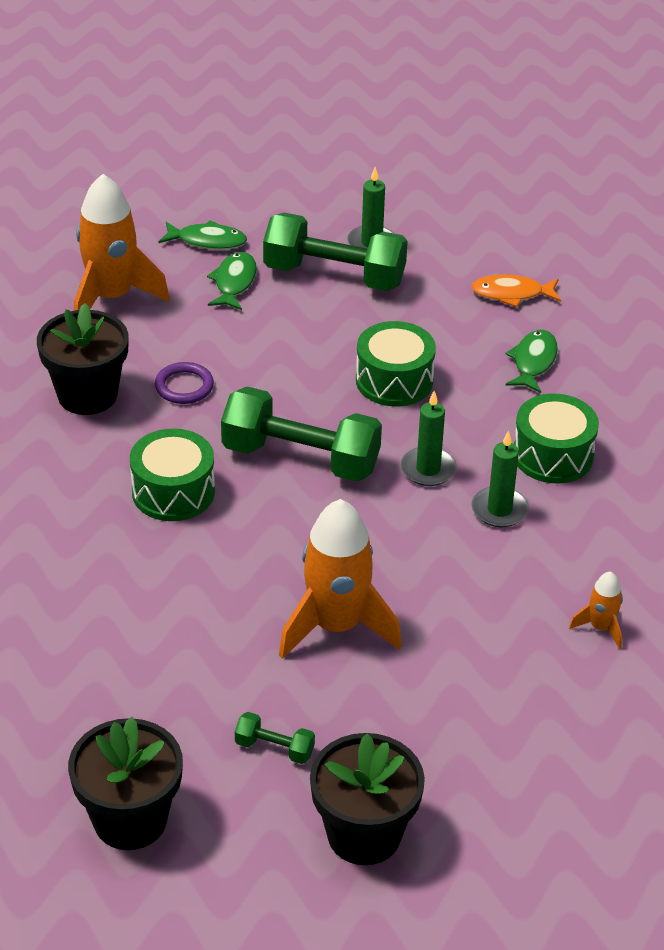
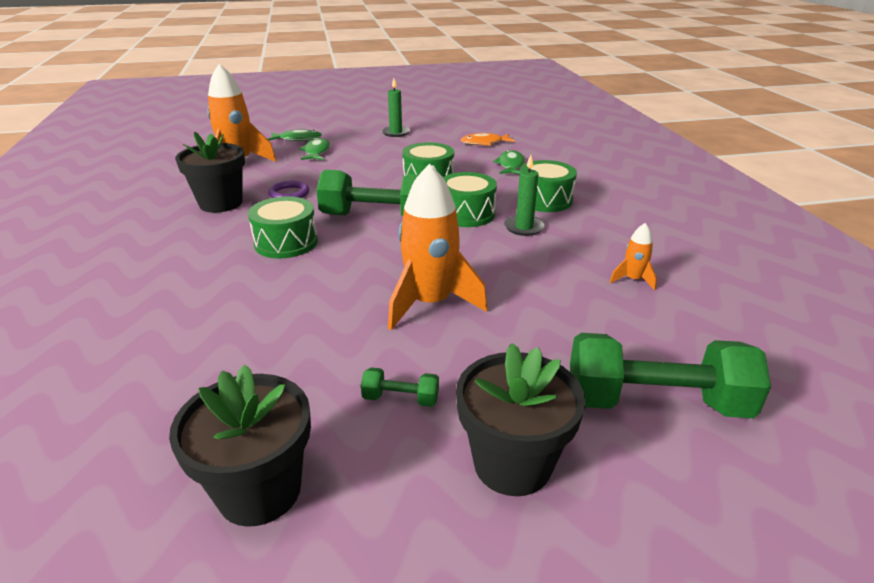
camera: 10 degrees left, 10 degrees down
(334, 275) = (377, 145): green dumbbell -> green dumbbell (655, 402)
(428, 469) = (466, 214): green candle -> green drum

